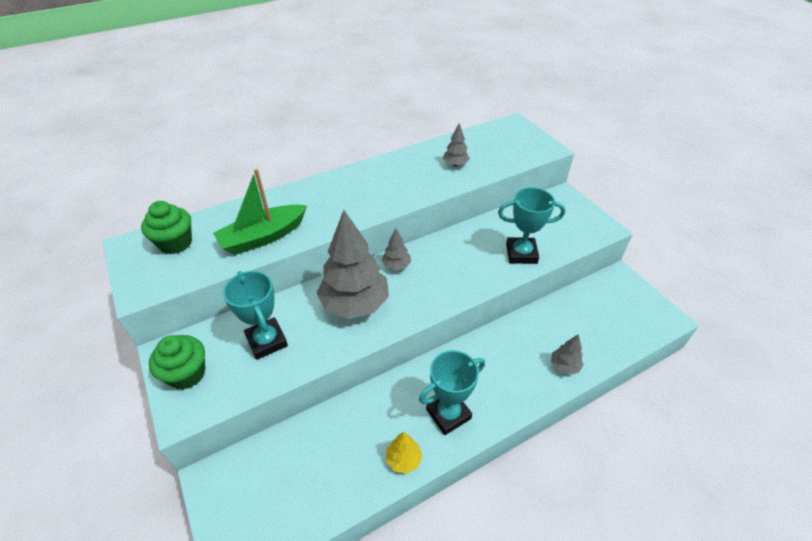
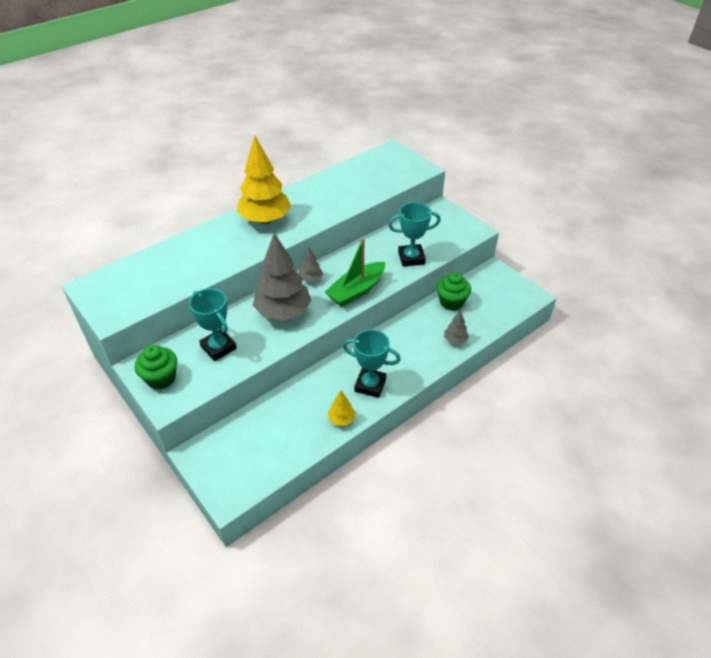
camera: 10 degrees left, 0 degrees up
(175, 243) = (126, 279): green cupcake -> green cupcake (451, 302)
(263, 237) = (200, 266): green boat -> green boat (356, 291)
(354, 188) = (265, 219): none -> yellow tree
(448, 414) = (370, 385): turquoise trophy -> turquoise trophy turned 60 degrees clockwise
(455, 164) = (347, 190): grey tree -> none

